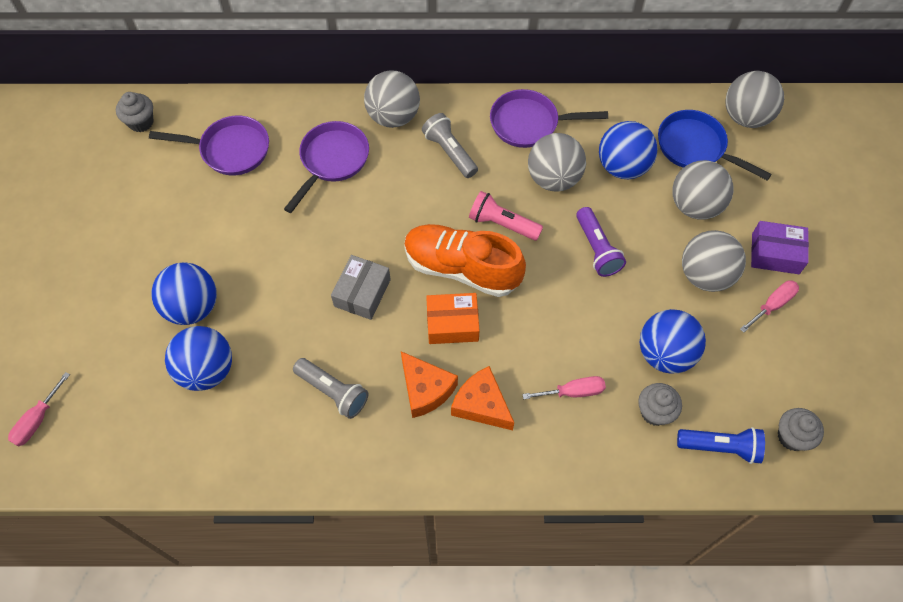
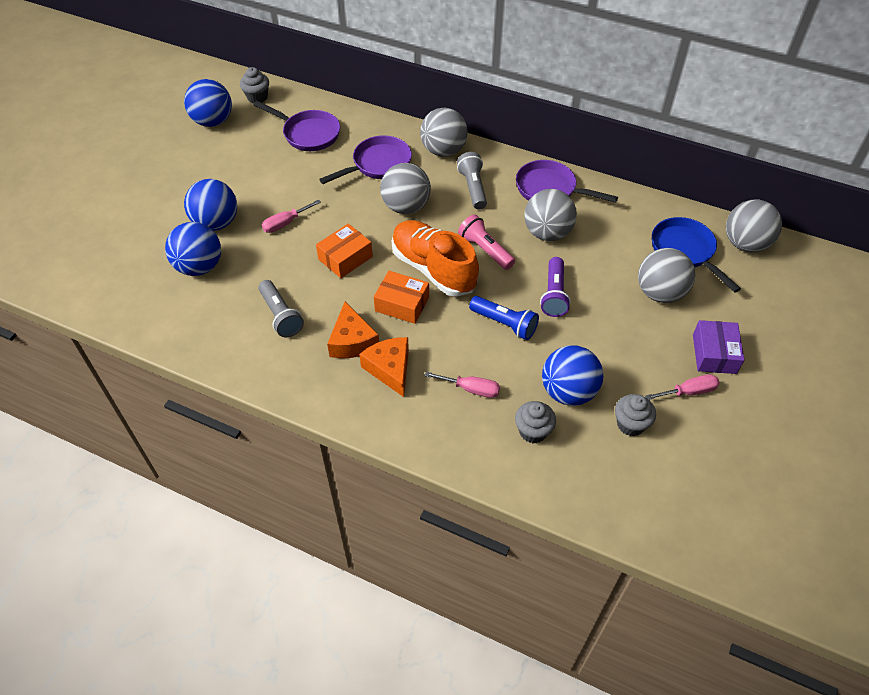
camera: 25 degrees right, 10 degrees down
(37, 420) = (66, 255): pink screwdriver -> pink screwdriver (285, 223)
(362, 293) = (345, 258): grey box -> orange box
(622, 166) = (611, 244): blue ball -> blue ball (213, 121)
(705, 275) = (639, 347): grey ball -> grey ball (406, 207)
(720, 447) = (576, 481): blue flashlight -> blue flashlight (504, 324)
(775, 253) = (714, 354): purple box -> purple box turned 60 degrees clockwise
(792, 436) = (648, 500): grey cupcake -> grey cupcake (630, 424)

